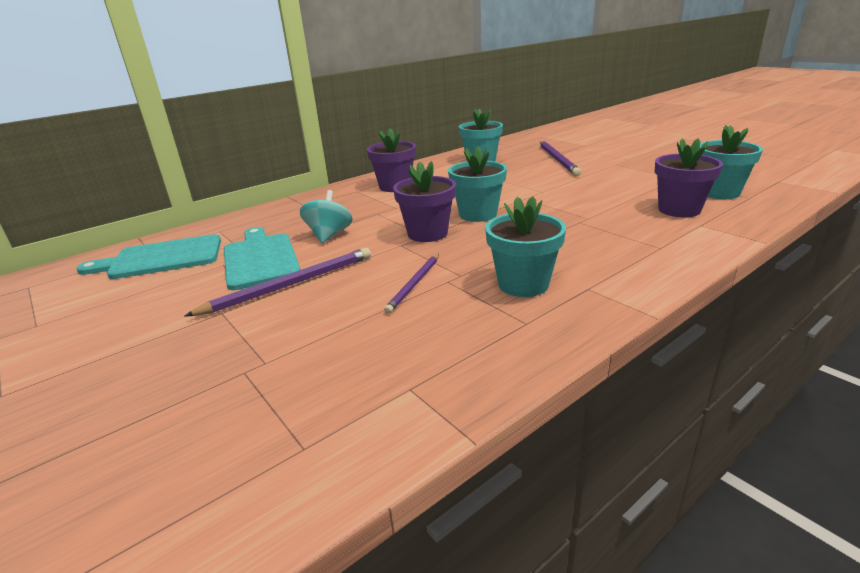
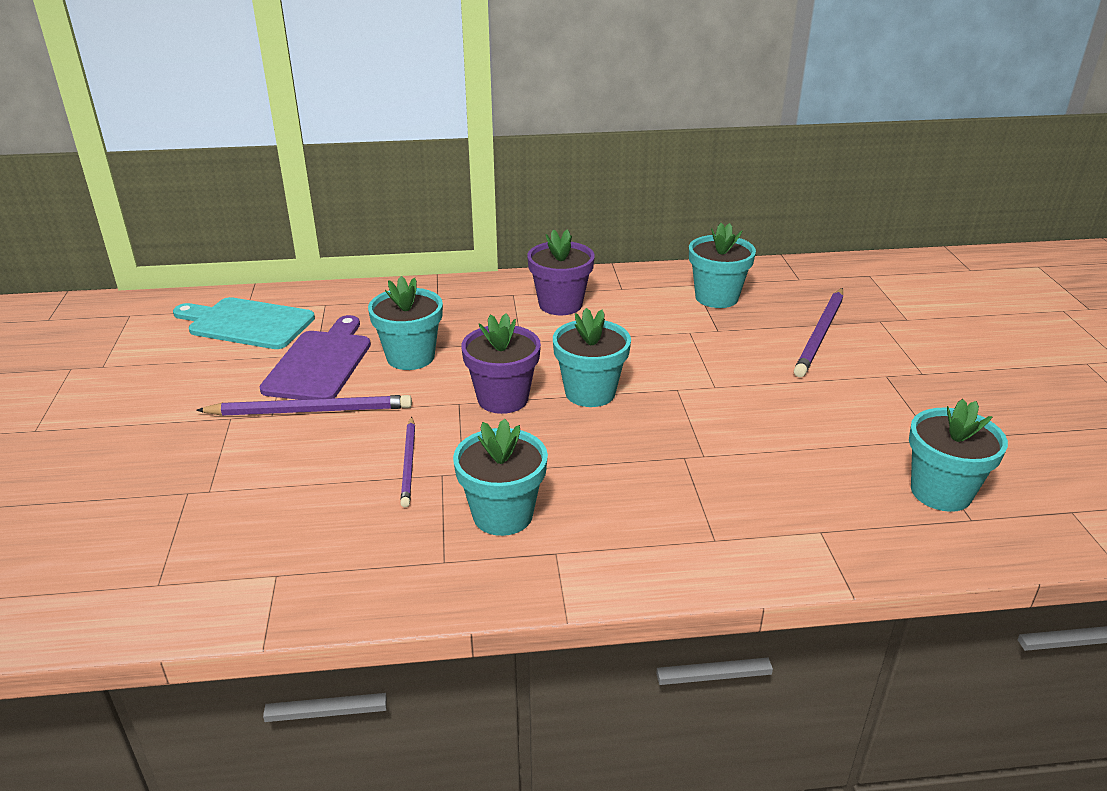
camera: 30 degrees right, 5 degrees up
(260, 259) = (320, 363): turquoise cutting board -> purple cutting board
(329, 235) = (410, 357): turquoise spinning top -> turquoise flower pot
(414, 284) = (409, 463): purple pencil -> purple pencil turned 60 degrees counterclockwise
(679, 210) = (835, 495): purple flower pot -> none

